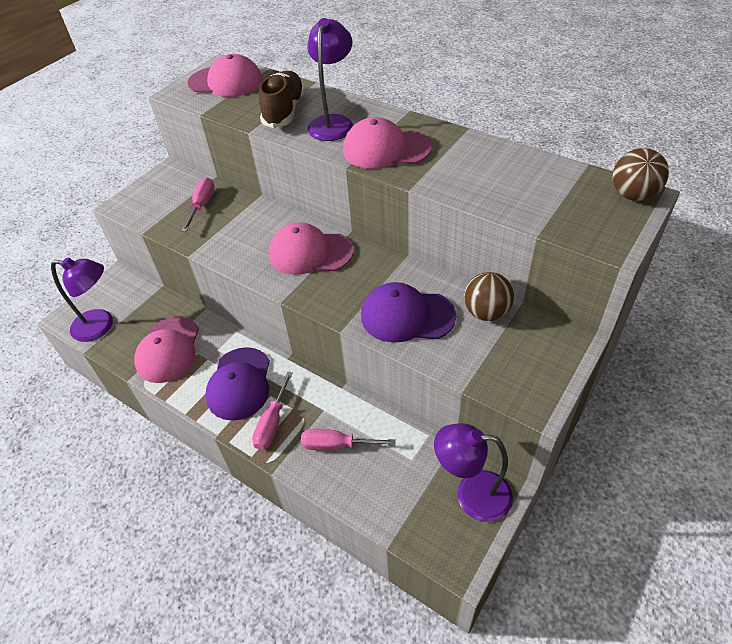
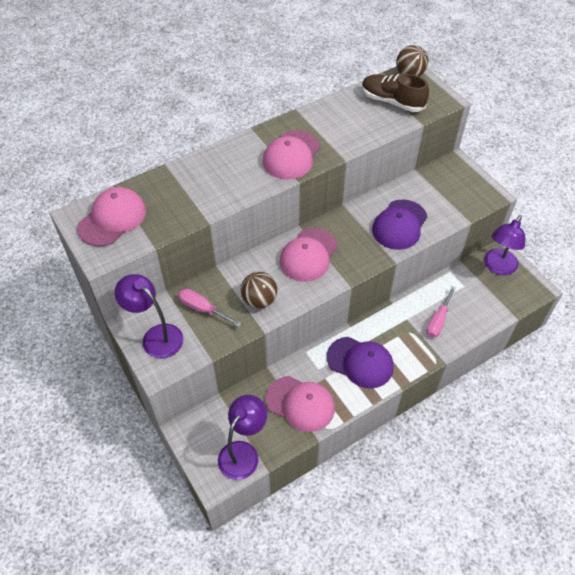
camera: 70 degrees left, 5 degrees up
(272, 422) = (405, 351): pink screwdriver -> none
(284, 111) = (195, 194): brown shoe -> brown shoe (392, 102)
(333, 122) = (235, 171): purple lamp -> purple lamp (156, 336)
(486, 312) = (415, 188): brown ball -> brown ball (259, 300)

